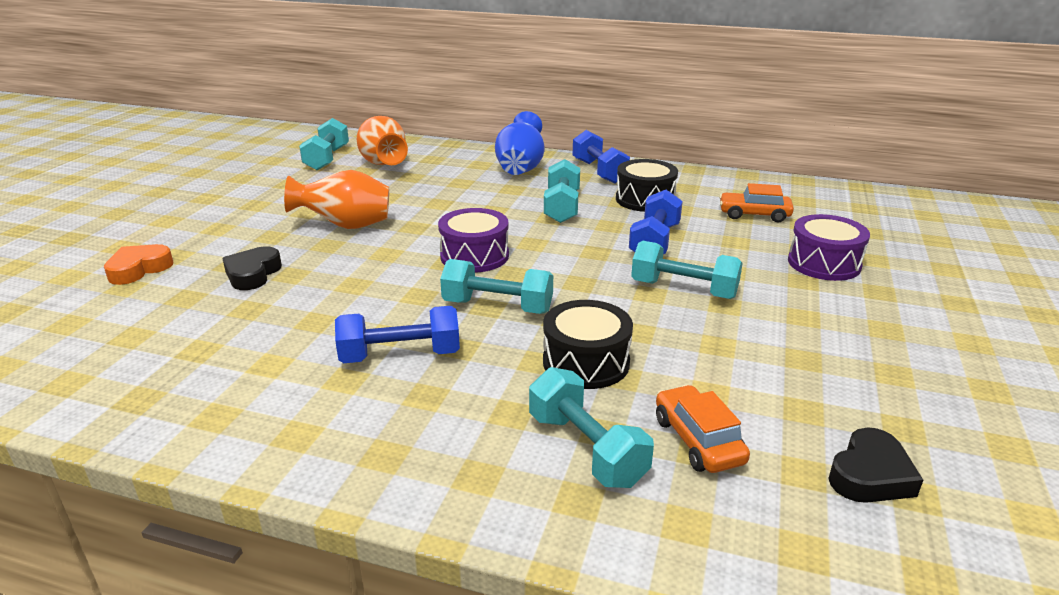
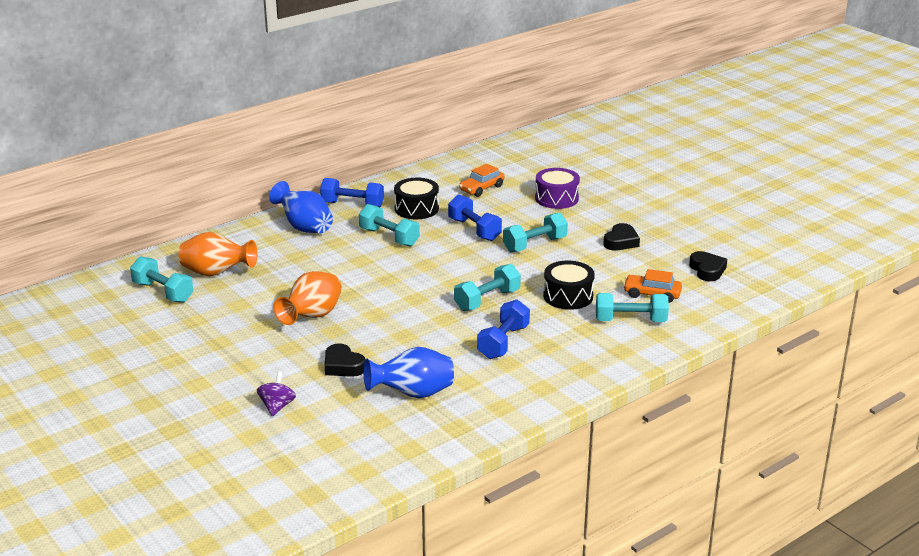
camera: 55 degrees left, 0 degrees up
(139, 269) = (277, 406): orange heart -> purple spinning top
(213, 337) = (413, 394): none -> blue vase
(474, 256) = (418, 287): purple drum -> none
(805, 351) = (621, 242): none -> black heart

